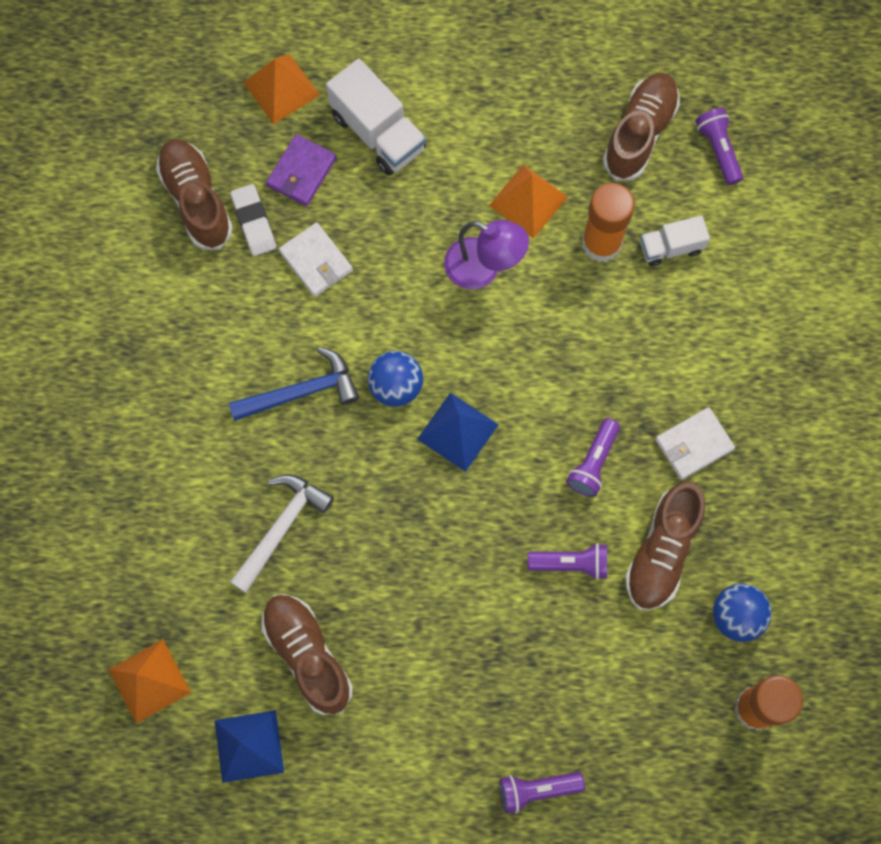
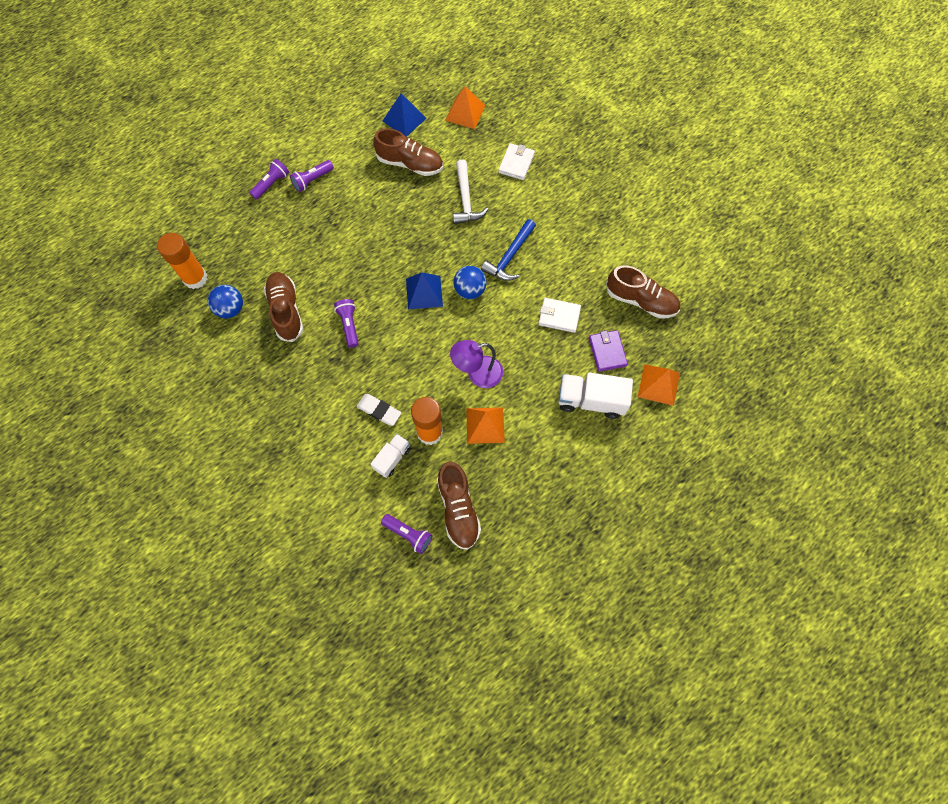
camera: 140 degrees right, 5 degrees down
(253, 222) = (605, 311): white eraser -> white eraser (379, 411)
(571, 564) = (325, 276): purple flashlight -> purple flashlight (312, 180)
(694, 444) = (306, 369): white wallet -> white wallet (516, 163)

